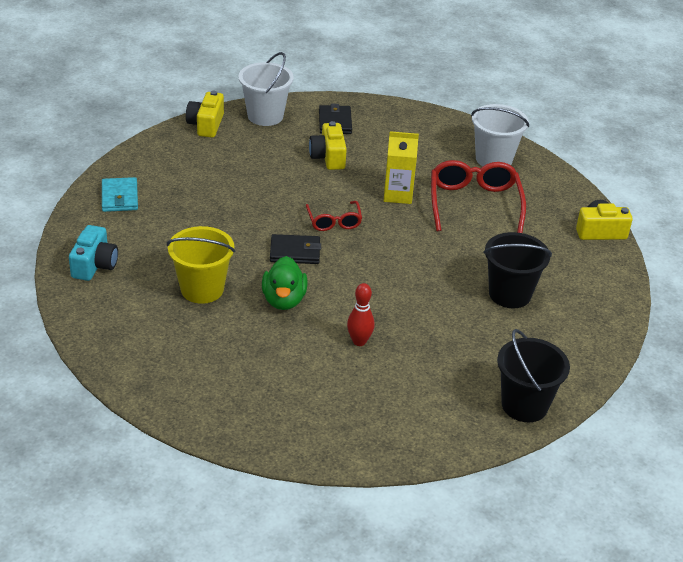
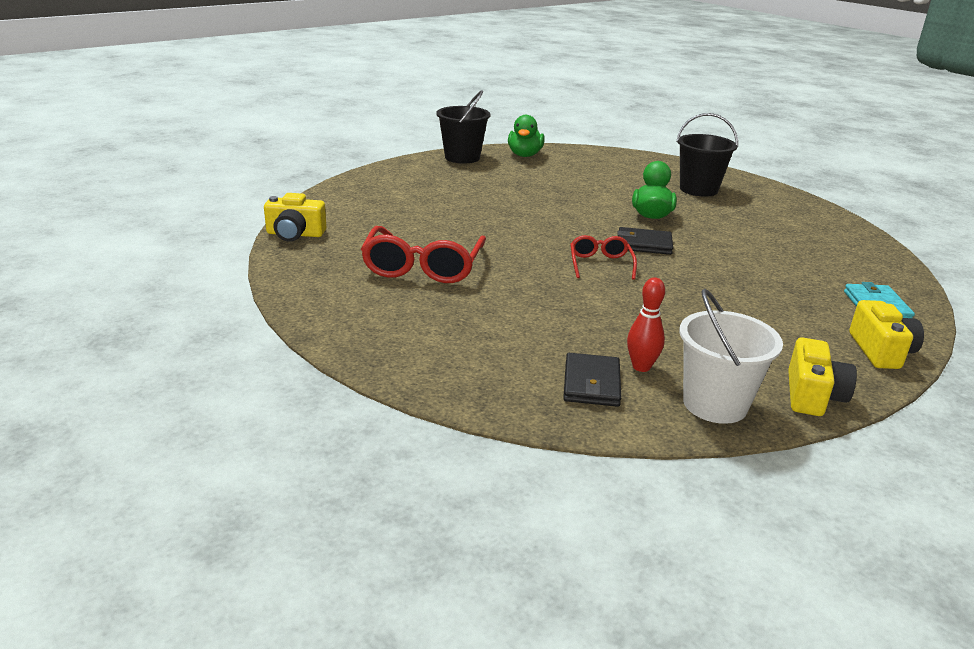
camera: 170 degrees left, 10 degrees down
(94, 265) = (854, 251): turquoise camera -> none
(202, 289) = (733, 227): yellow bucket -> none
(328, 157) = (605, 331): yellow camera -> yellow camera (880, 351)
(359, 341) = (582, 190): red bowling pin -> red bowling pin (641, 367)
(398, 195) = (516, 282): yellow carton -> none
(446, 426) = (525, 155): none -> green duck
(494, 159) = (361, 311): white bucket -> none
(510, 294) = (433, 203): black bucket -> black bucket (698, 189)

